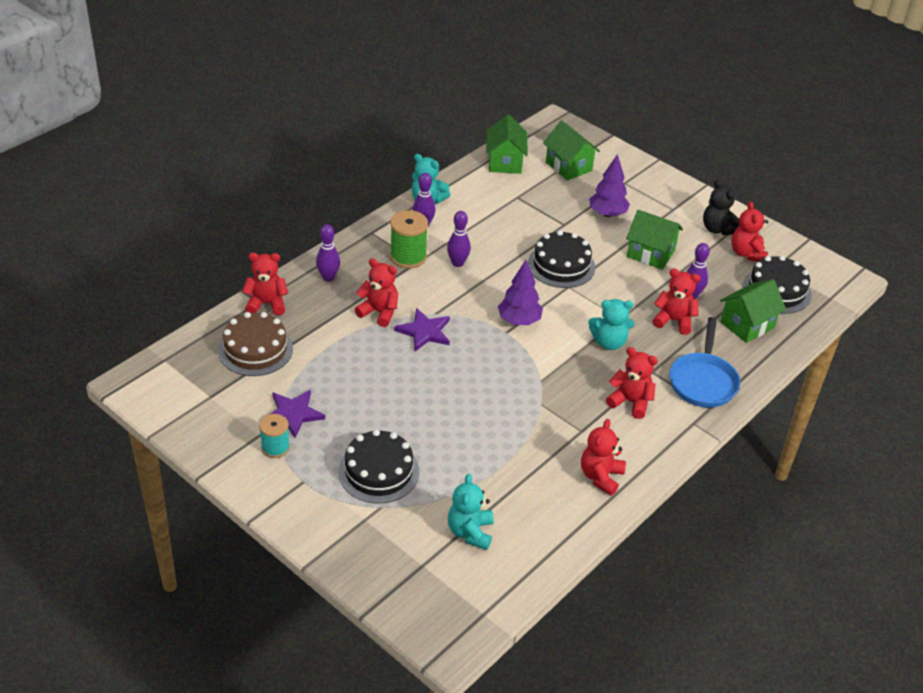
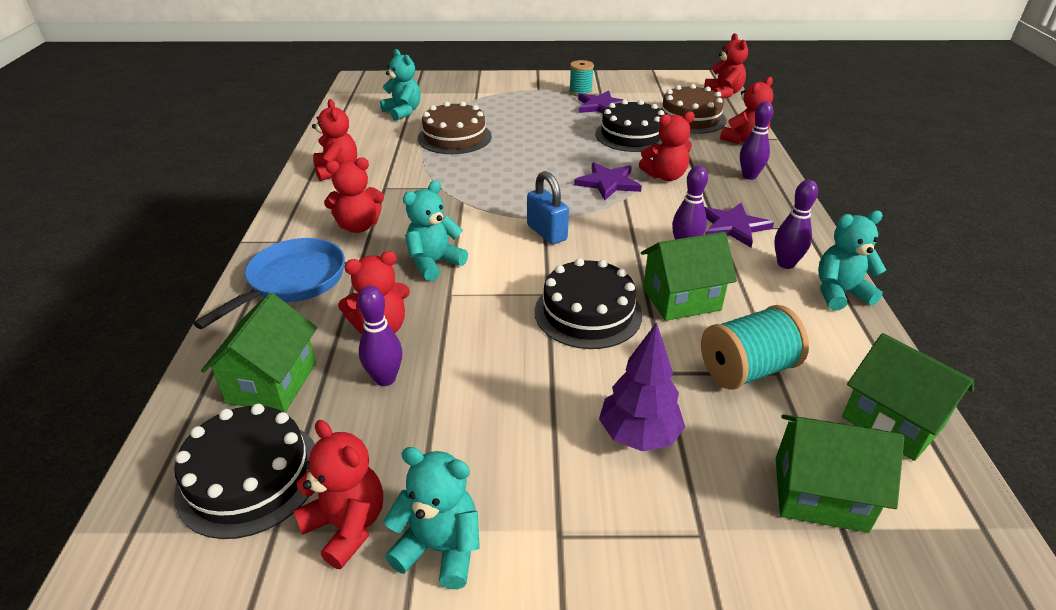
camera: 140 degrees right, 5 degrees down
(170, 357) = (723, 94): none -> red teddy bear
(378, 471) = (502, 109): black cake -> black cake (631, 135)
(408, 257) = (733, 226): green spool -> purple star
(467, 457) = (454, 137): none -> brown cake
(519, 321) = (547, 233): purple tree -> blue padlock
(528, 204) = (747, 370): none -> turquoise spool
(650, 254) = (502, 407): green house -> green house (681, 299)
(703, 381) = (292, 282): blue pan -> blue pan turned 60 degrees clockwise
(718, 229) = (440, 548): black teddy bear -> turquoise teddy bear

